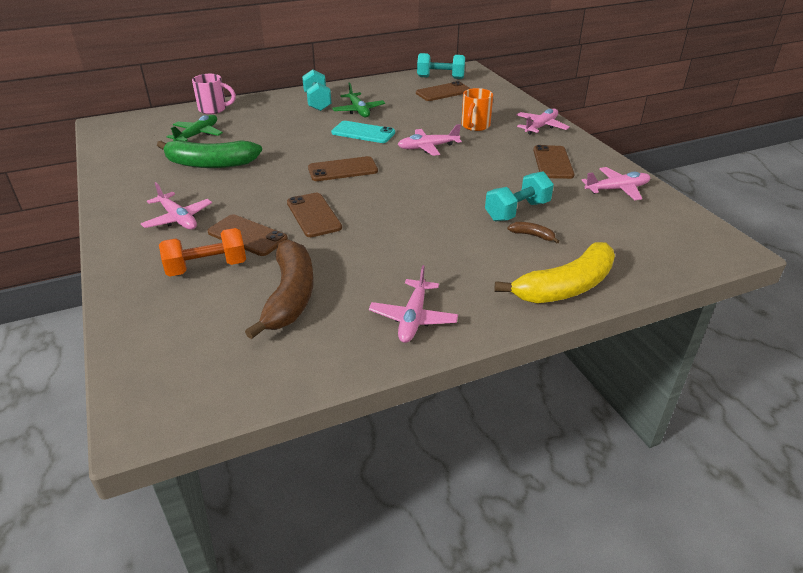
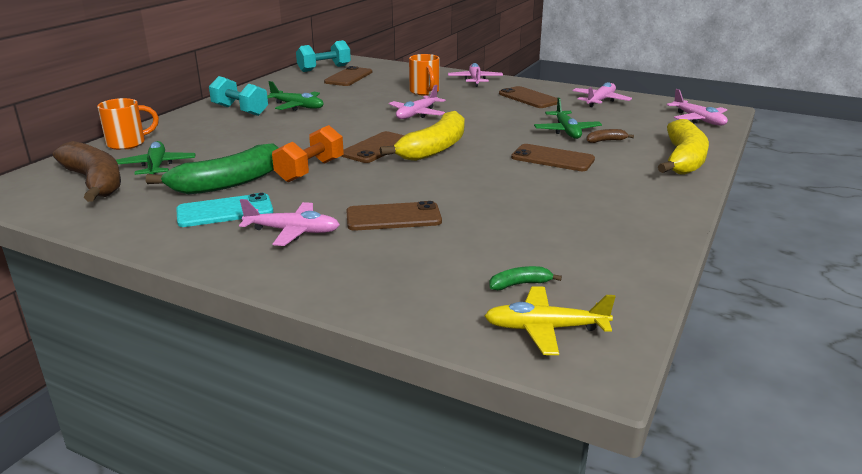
camera: 40 degrees left, 10 degrees down
(169, 373) = (545, 329): none -> yellow plane
(207, 267) = (408, 251): orange dumbbell -> orange dumbbell (310, 170)
(214, 109) = (128, 143): pink mug -> orange mug
(218, 331) = (520, 284): none -> green banana
(290, 296) = (523, 238): brown banana -> brown banana (94, 182)
(313, 215) = (421, 184): brown phone -> brown phone (552, 158)
(363, 133) = (337, 120): turquoise phone -> turquoise phone (225, 211)
(380, 186) = (434, 148): none -> yellow banana
(413, 318) = (636, 213): pink plane -> pink plane (698, 120)
(517, 211) = (567, 131): turquoise dumbbell -> green plane

